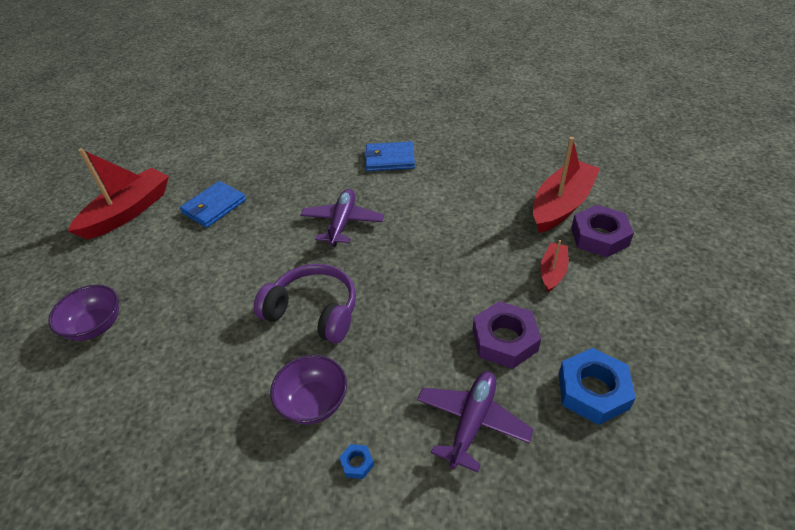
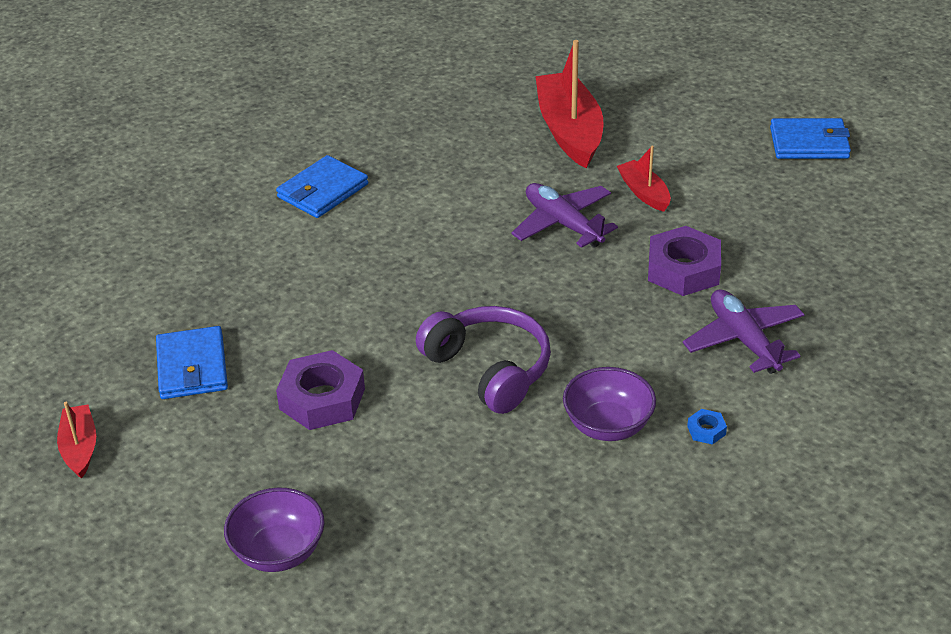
camera: 50 degrees left, 5 degrees down
(128, 212) = (79, 448): red boat -> red boat, size x0.52
(313, 311) = (489, 369): purple headphones -> purple headphones turned 75 degrees clockwise
(342, 222) = (380, 281): purple plane -> purple plane (563, 224)
(593, 391) = (792, 257): blue nut -> none
(599, 236) = (640, 139): purple nut -> purple nut (322, 399)
(725, 317) = (809, 143): none -> blue wallet

